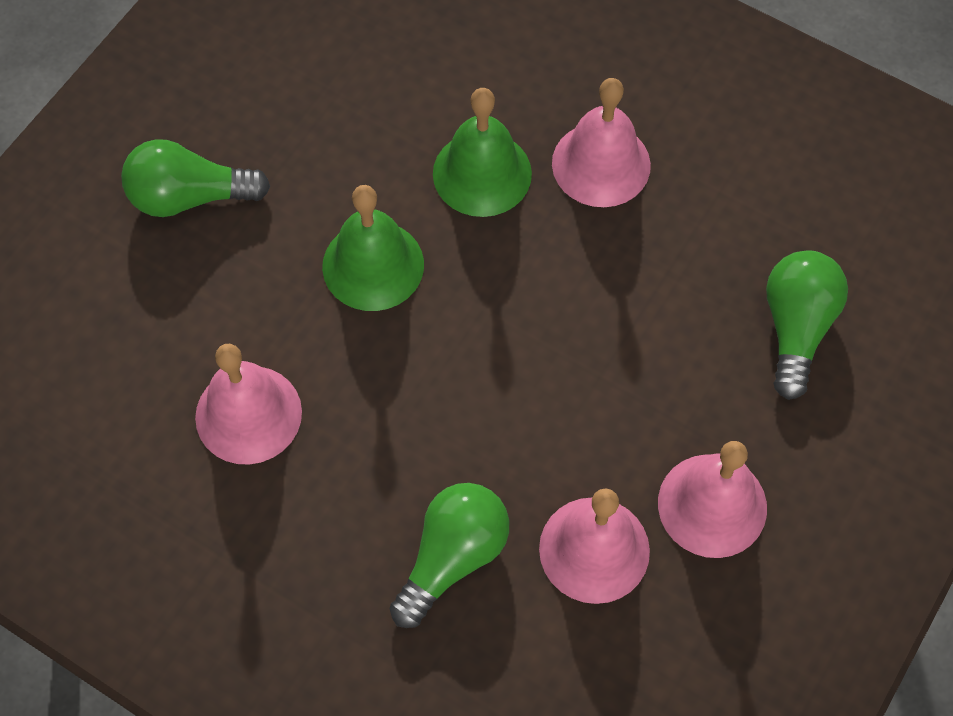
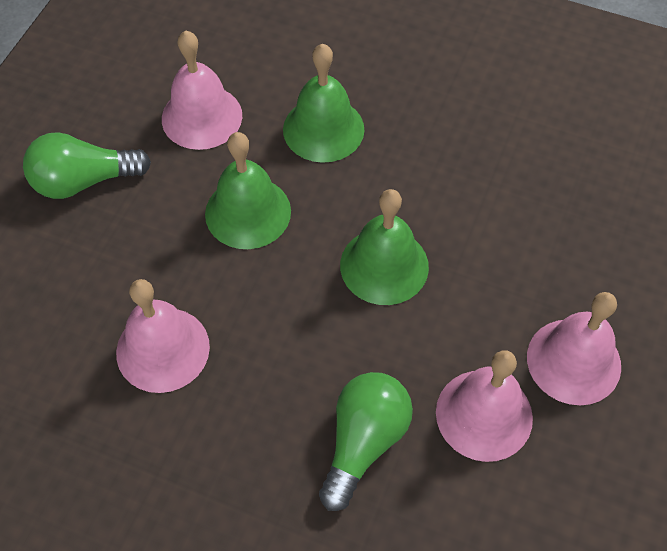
camera: 10 degrees left, 5 degrees down
(518, 356) = (384, 265): none -> green bell
(601, 164) = (417, 109): pink bell -> pink bell (202, 117)
(796, 327) = (604, 209): green light bulb -> none

